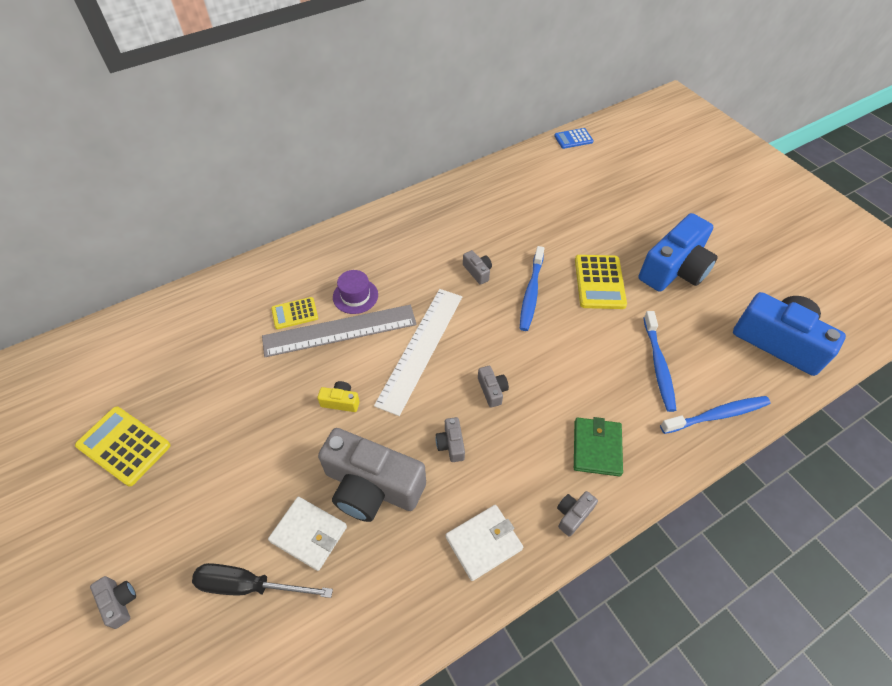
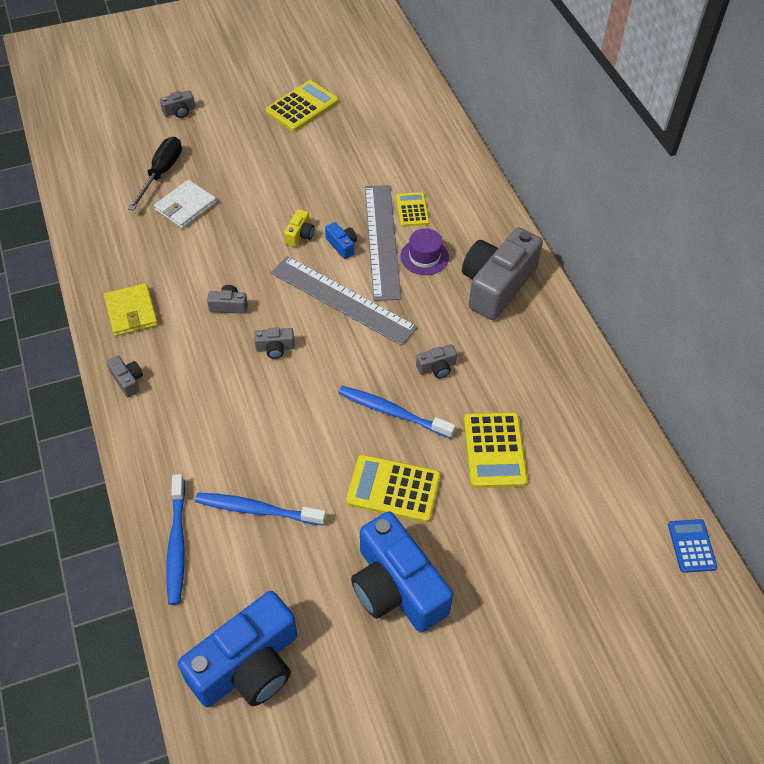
camera: 100 degrees right, 0 degrees up
(350, 362) = (342, 245): none -> blue camera
(372, 486) = (210, 247): grey camera -> grey camera (496, 285)
(421, 348) = (342, 300): white ruler -> grey ruler
(483, 543) = (131, 312): white wallet -> yellow wallet
(542, 230) = (494, 450): none -> yellow calculator
(596, 448) = (182, 418): green wallet -> none

